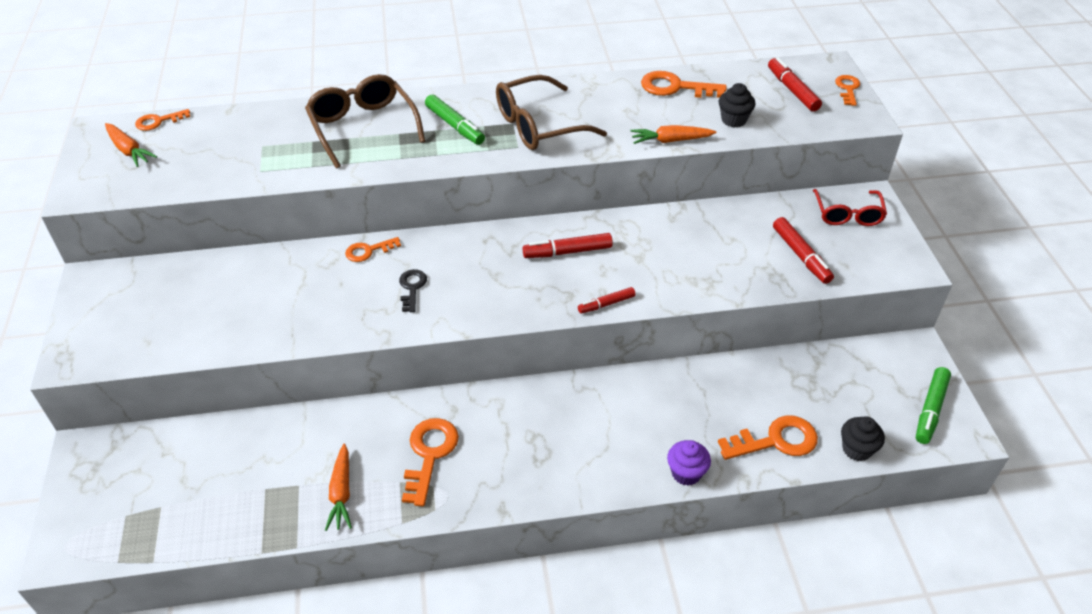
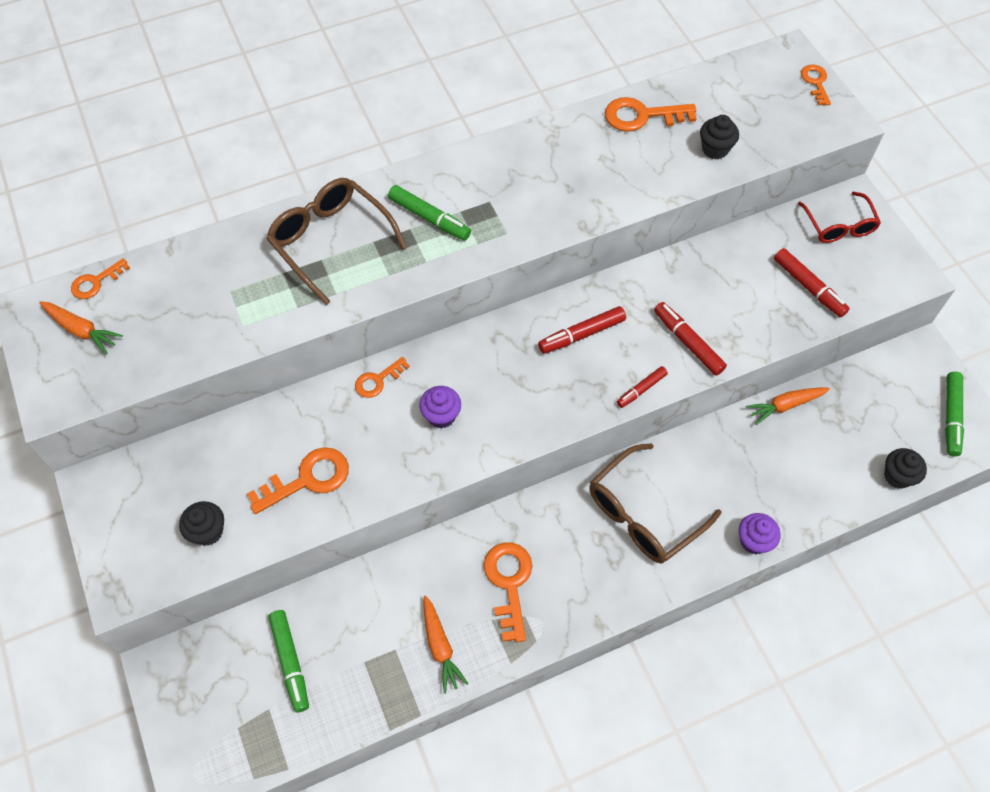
camera: 15 degrees left, 15 degrees up
(166, 332) = (208, 531): none -> black cupcake
(199, 472) = (290, 662): none -> green marker
(412, 288) = (441, 416): black key -> purple cupcake
(538, 126) = (518, 199): brown glasses -> brown glasses (643, 514)
(671, 140) = (661, 190): orange carrot -> orange carrot (785, 406)
(776, 440) = (824, 485): orange key -> orange key (308, 479)
(792, 90) = (761, 96): red marker -> red marker (688, 342)

